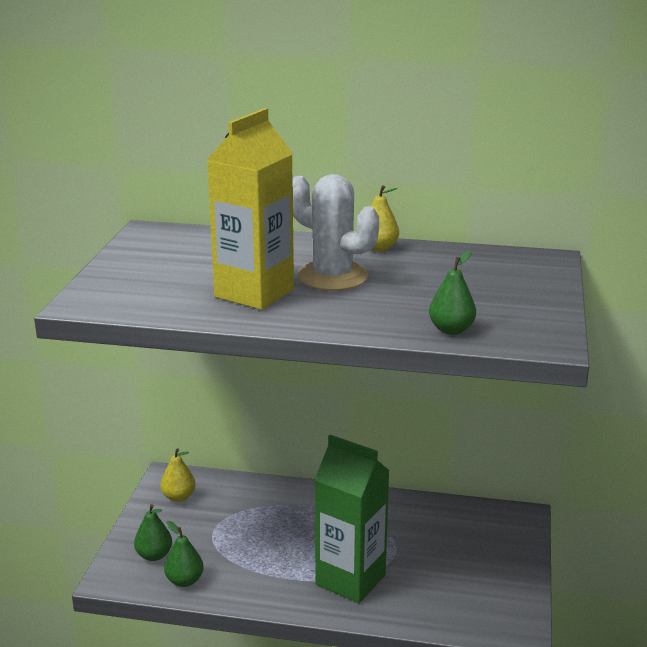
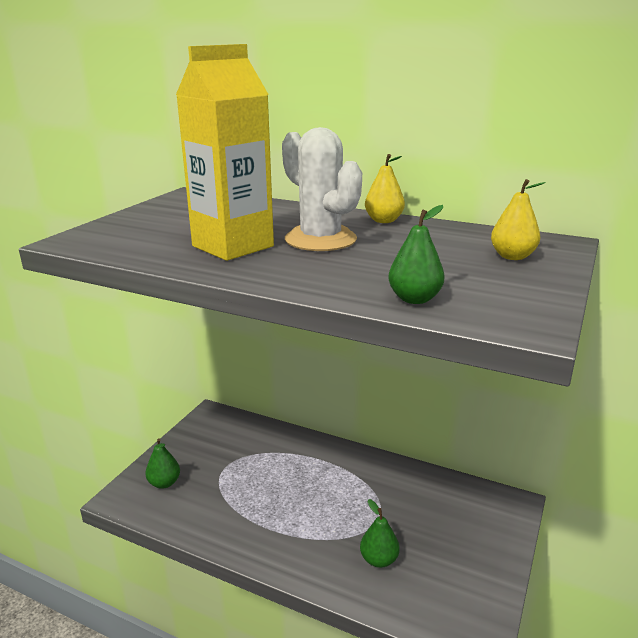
camera: 15 degrees right, 0 degrees up
(178, 497) = (210, 433): yellow pear -> yellow pear (512, 256)
(184, 581) = (177, 513): green pear -> green pear (379, 559)
(350, 580) = (324, 541): green carton -> none

